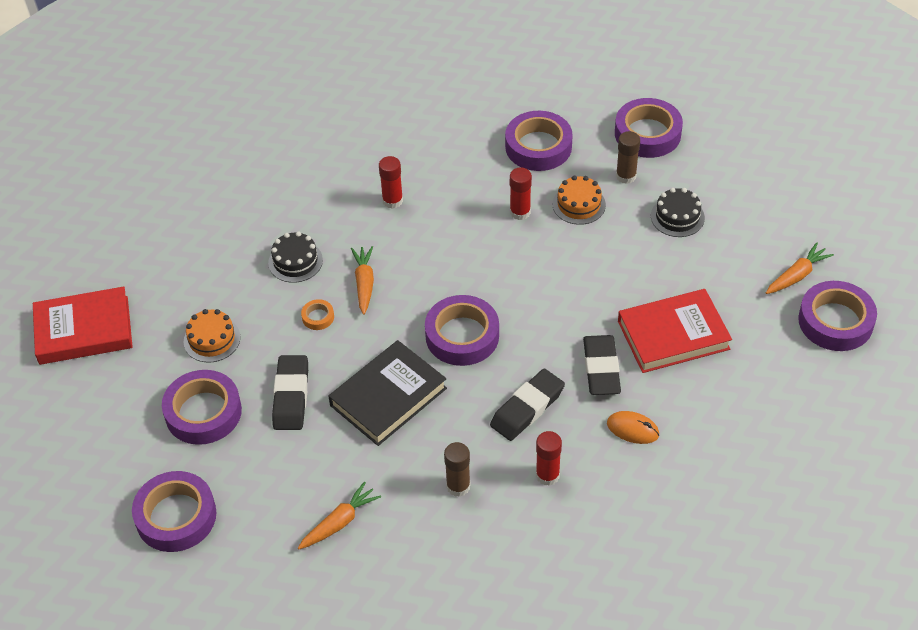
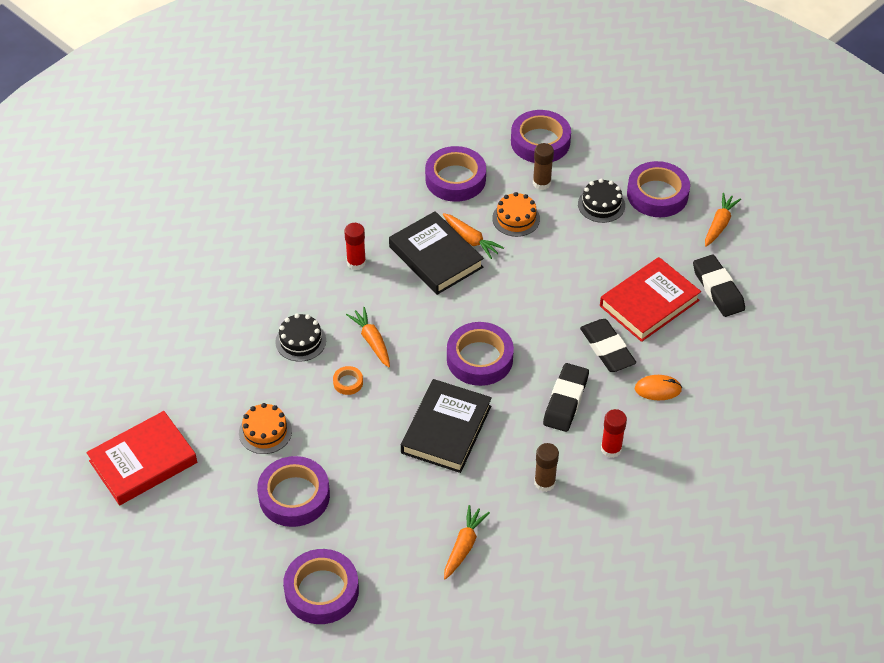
camera: 25 degrees left, 0 degrees up
(291, 396) = (363, 456): black eraser -> black eraser (718, 289)
(474, 219) = (435, 257): none -> black book
(520, 212) = (470, 240): red glue stick -> orange carrot
(835, 321) = (767, 252): purple tape -> purple tape (657, 194)

